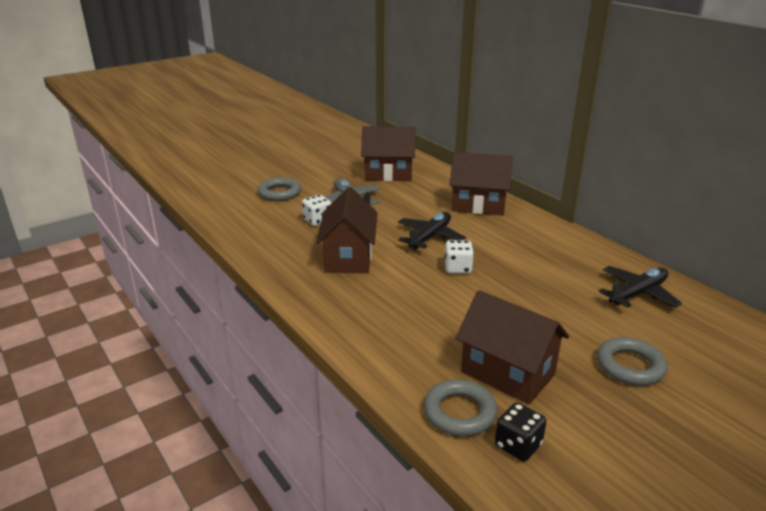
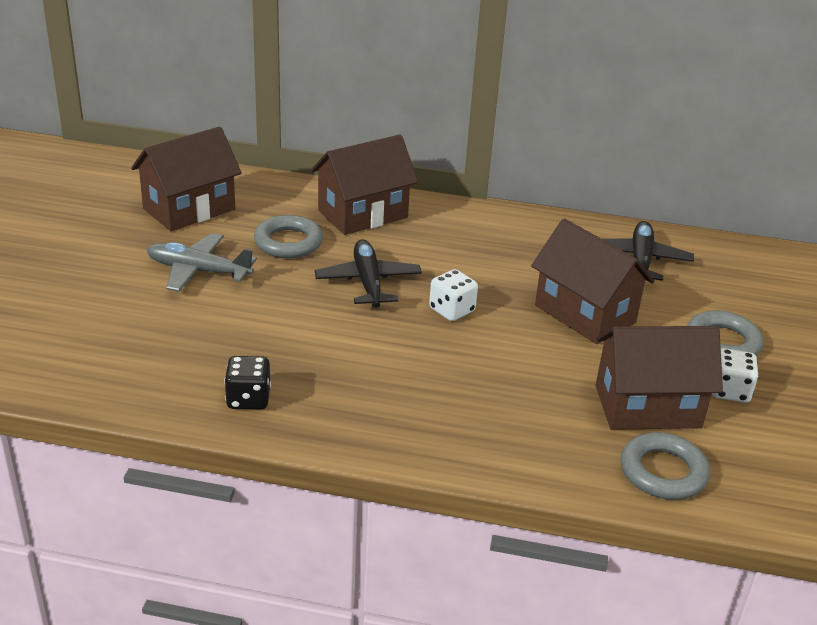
camera: 45 degrees left, 5 degrees up
(279, 193) = (75, 301): grey ring -> grey ring (288, 242)
(317, 220) = (197, 321): white dice -> white dice (729, 391)
(349, 257) = (314, 355): brown house -> brown house (585, 314)
(518, 445) = (741, 473): black dice -> black dice (248, 399)

